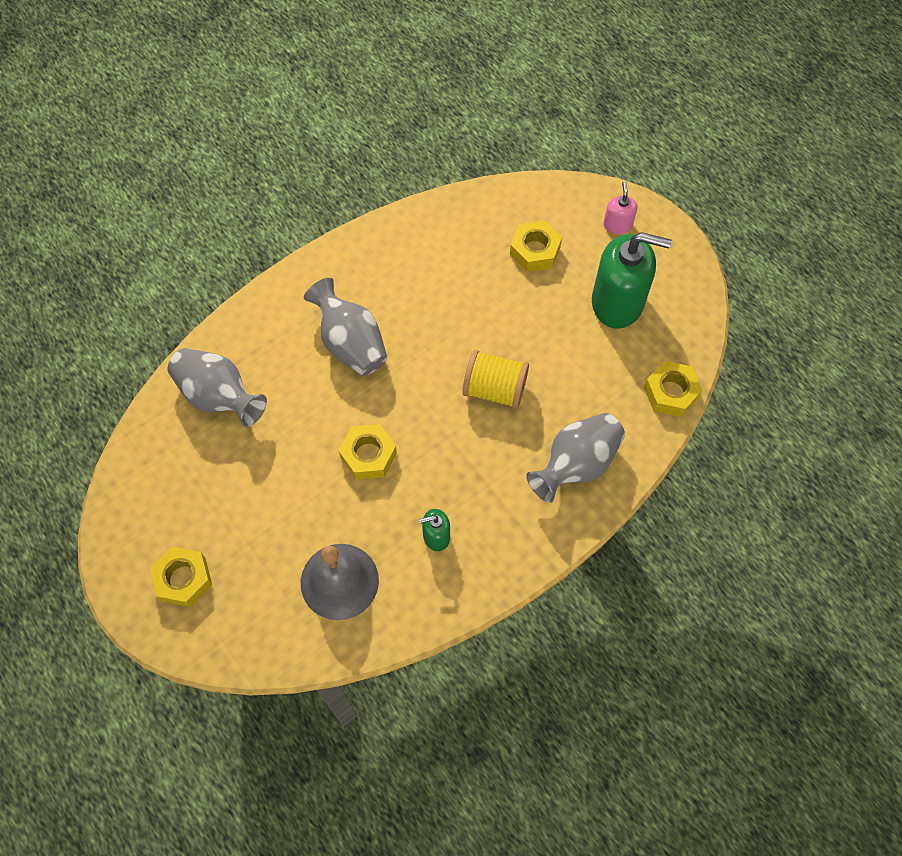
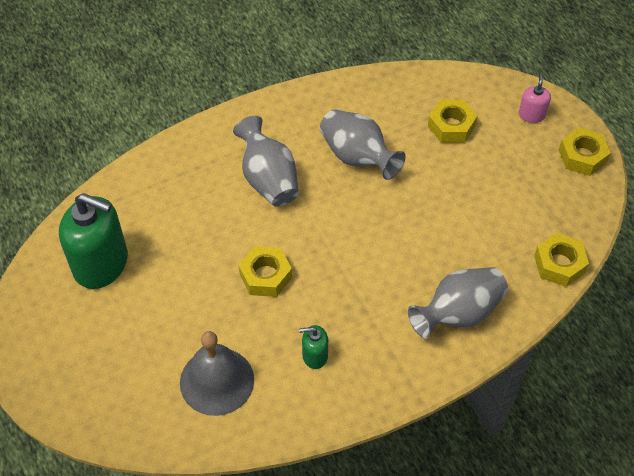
camera: 10 degrees right, 10 degrees down
(183, 579) = (75, 356): yellow nut -> yellow nut (582, 156)
(219, 396) = (141, 206): grey vase -> grey vase (357, 157)
(494, 389) = (393, 237): yellow spool -> none
(617, 302) = (521, 179): green soap dispenser -> green soap dispenser (101, 264)

